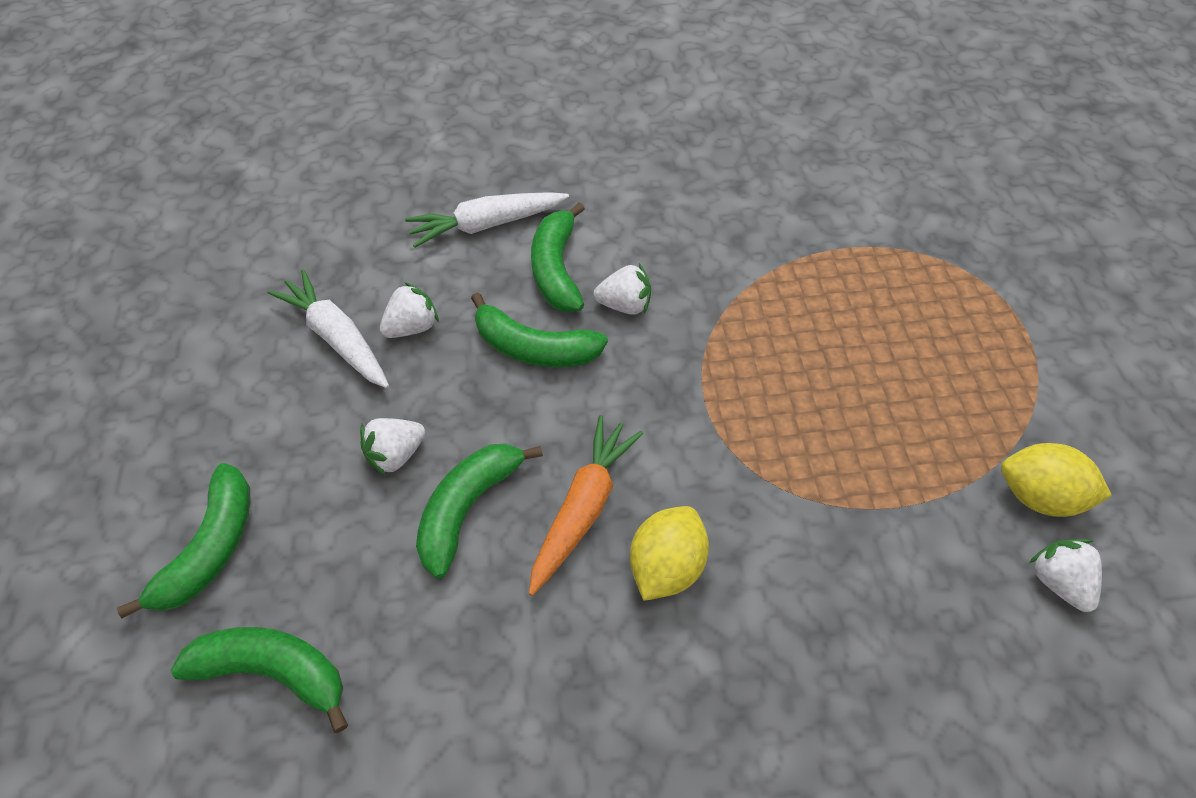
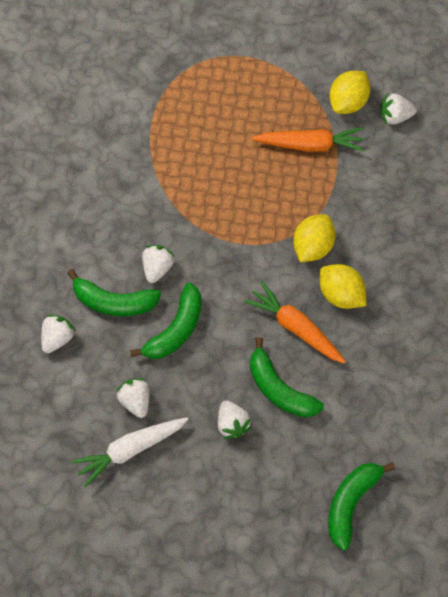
camera: 75 degrees left, 10 degrees up
(211, 548) = (268, 535): green banana -> none
(487, 225) = (57, 338): white carrot -> white strawberry
(739, 501) = (312, 246): none -> yellow lemon
(924, 456) = (310, 145): none -> orange carrot

